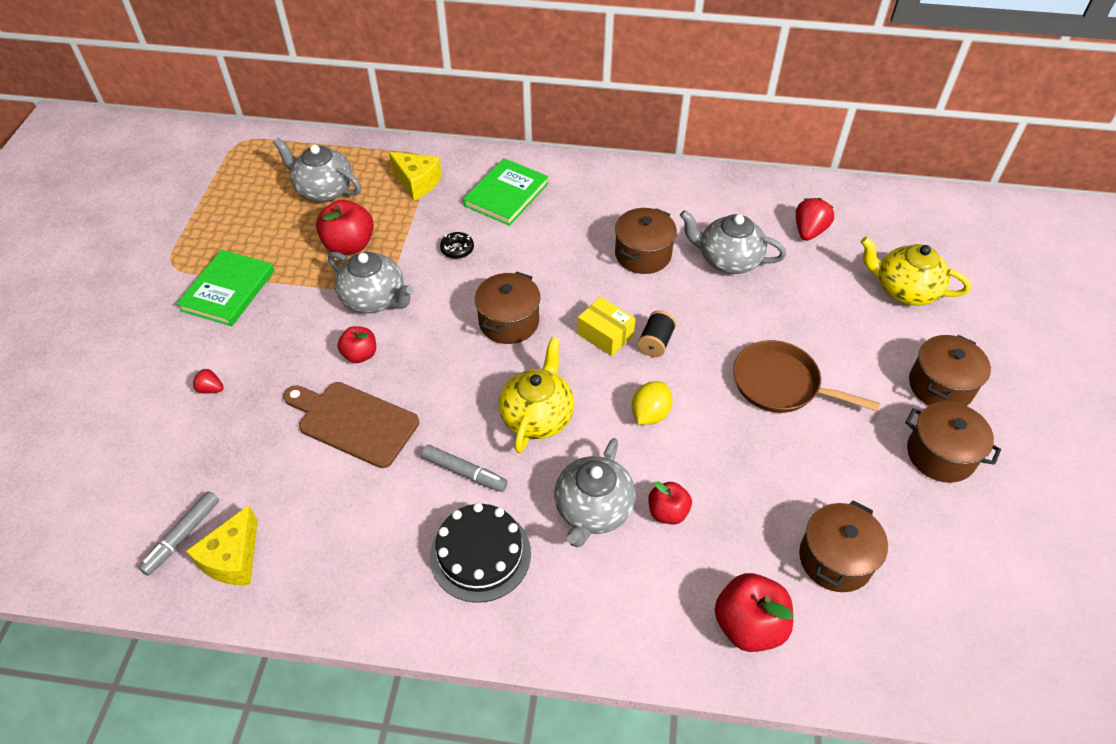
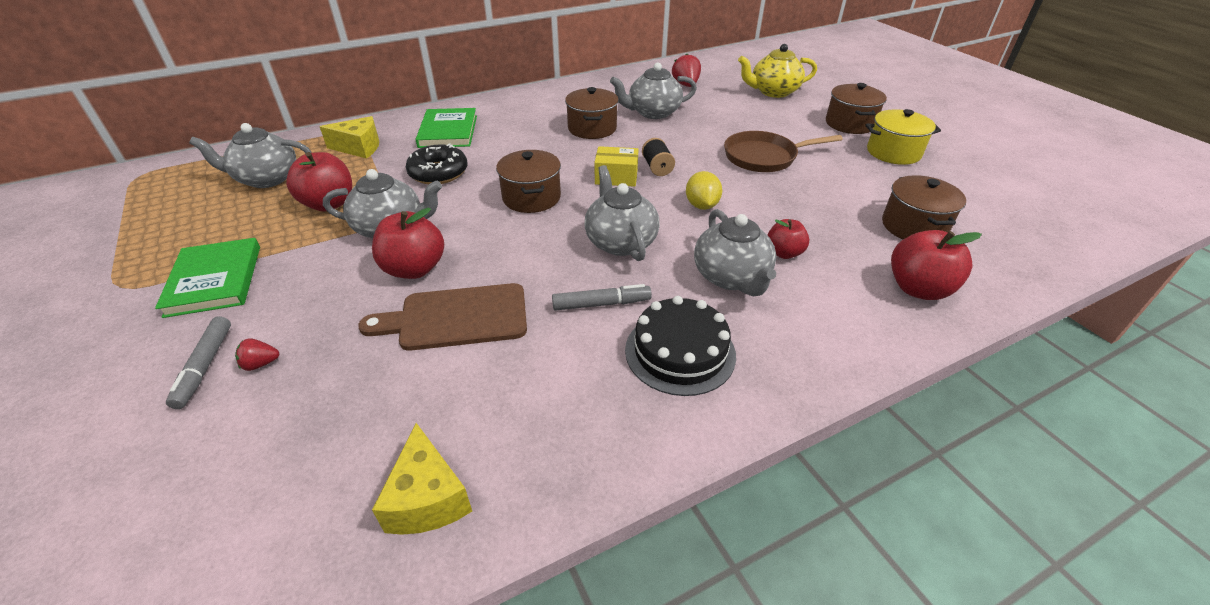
camera: 35 degrees left, 10 degrees down
(182, 536) = (339, 514): grey marker -> grey marker (205, 366)
(360, 355) = (414, 269): red apple -> red apple, size x1.62
(457, 249) = (438, 173): black donut -> black donut, size x1.81
(537, 416) = (620, 242): yellow teapot -> grey teapot
(940, 454) = (893, 152): brown pot -> yellow pot

